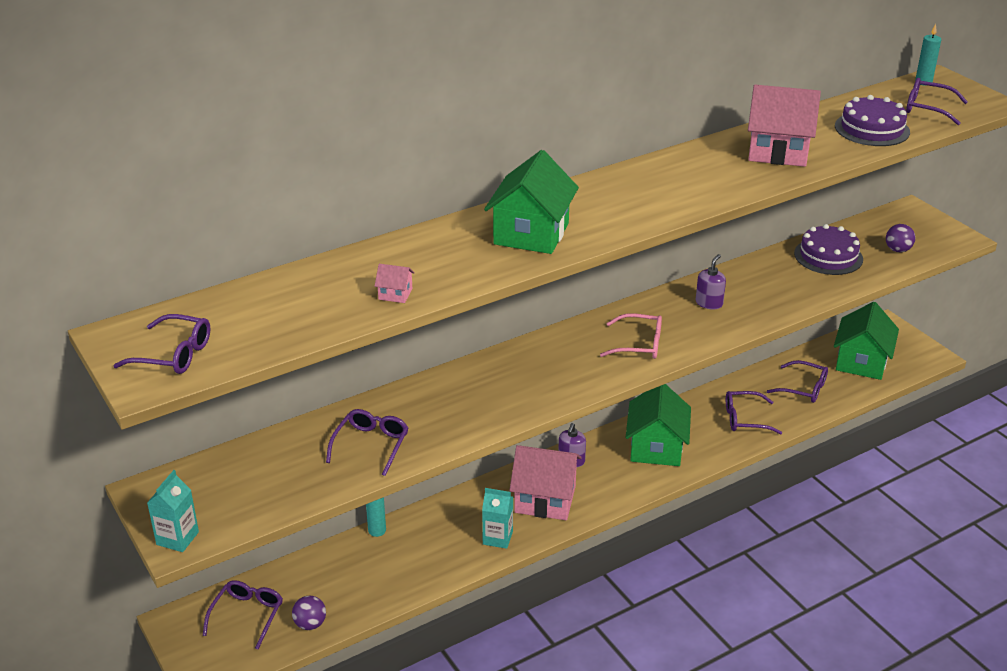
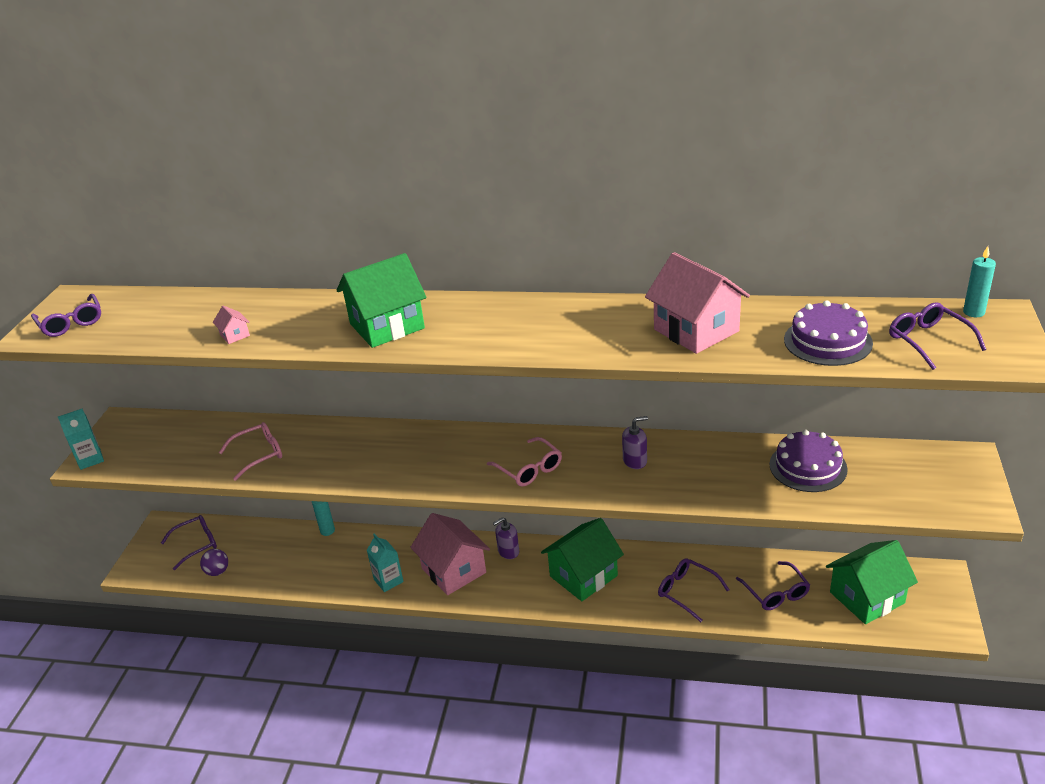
camera: 45 degrees right, 0 degrees up
(371, 445) = (258, 455): purple glasses -> pink glasses
(897, 250) = (891, 491): purple ball -> none

